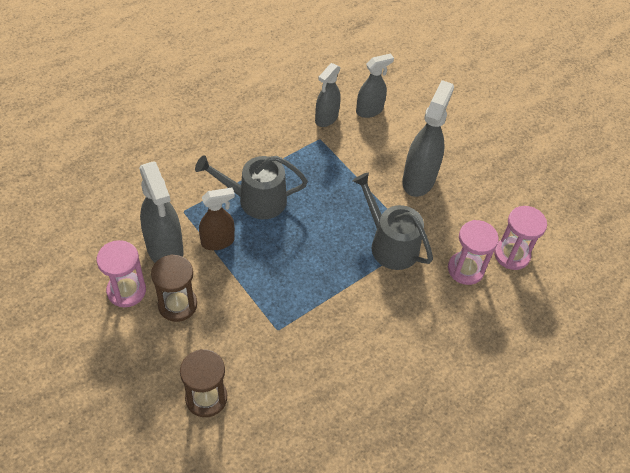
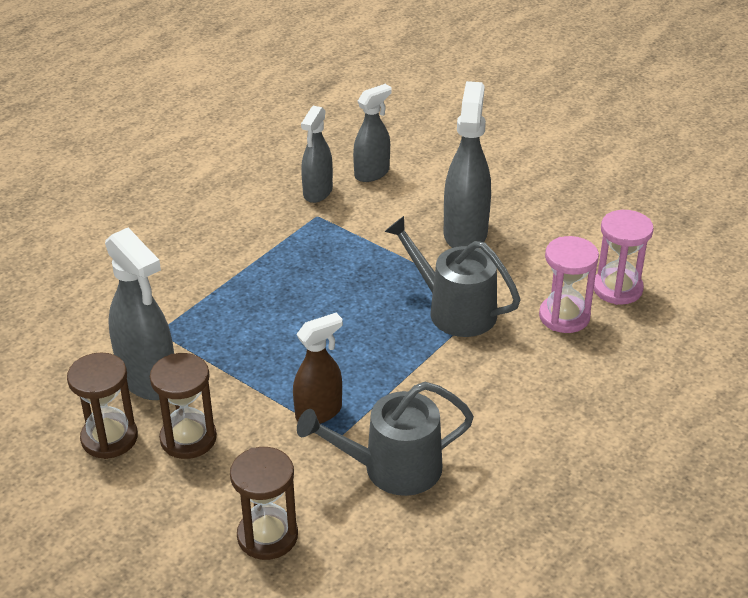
camera: 10 degrees left, 15 degrees down
(126, 291) = (109, 438): pink hourglass -> brown hourglass
(218, 241) = (219, 355): brown spray bottle -> brown spray bottle (319, 412)
(256, 200) = (255, 299): grey watering can -> grey watering can (393, 468)

